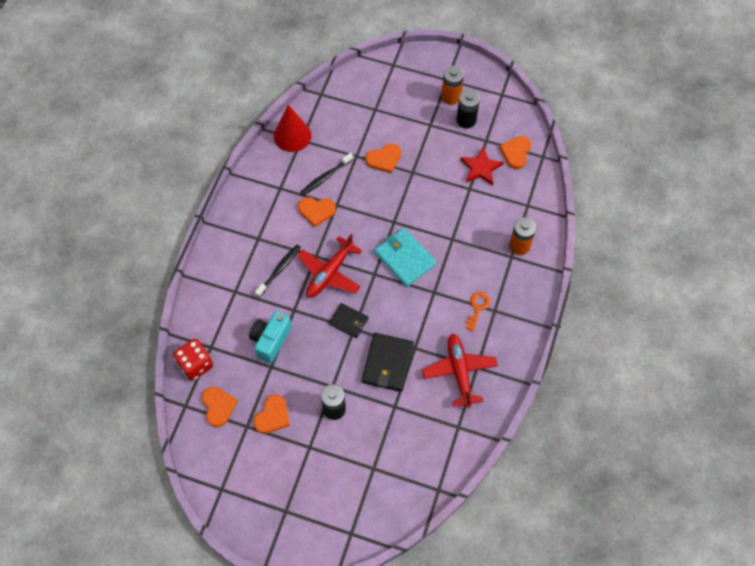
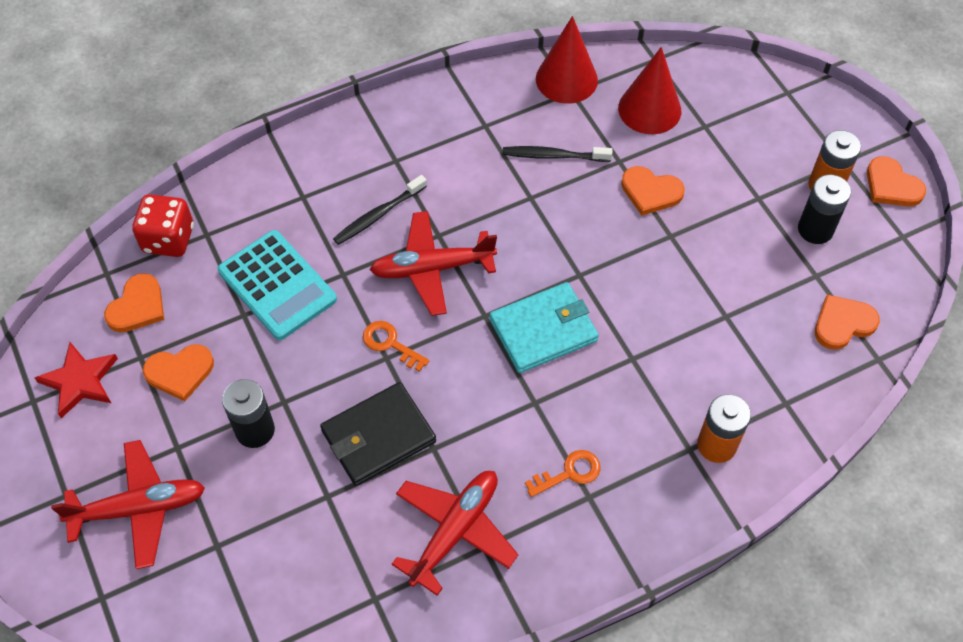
camera: 45 degrees right, 5 degrees down
(270, 340) = (277, 285): turquoise camera -> turquoise calculator
(279, 270) = (378, 215): black toothbrush -> black toothbrush turned 150 degrees clockwise
(316, 211) = (498, 185): orange heart -> orange heart (891, 185)
(323, 485) = (139, 508): none -> red plane
(343, 120) = (649, 109): none -> red cone
(349, 321) = (390, 344): black wallet -> orange key
(405, 258) = (543, 330): turquoise wallet -> turquoise wallet turned 60 degrees clockwise
(481, 168) = (770, 303): red star -> red star (80, 381)

